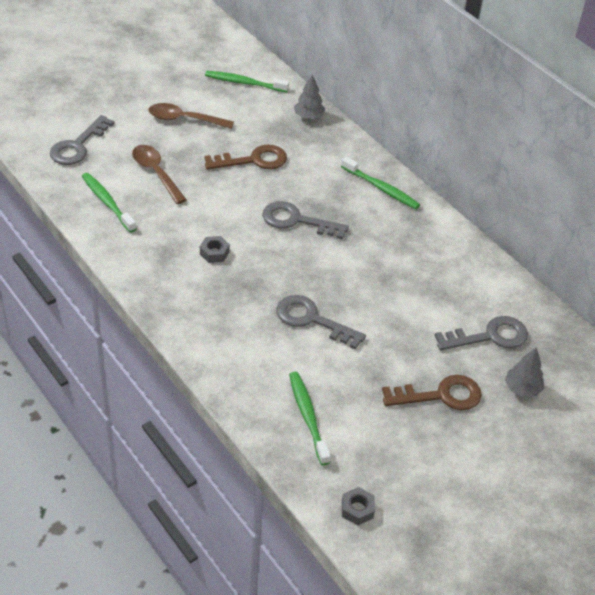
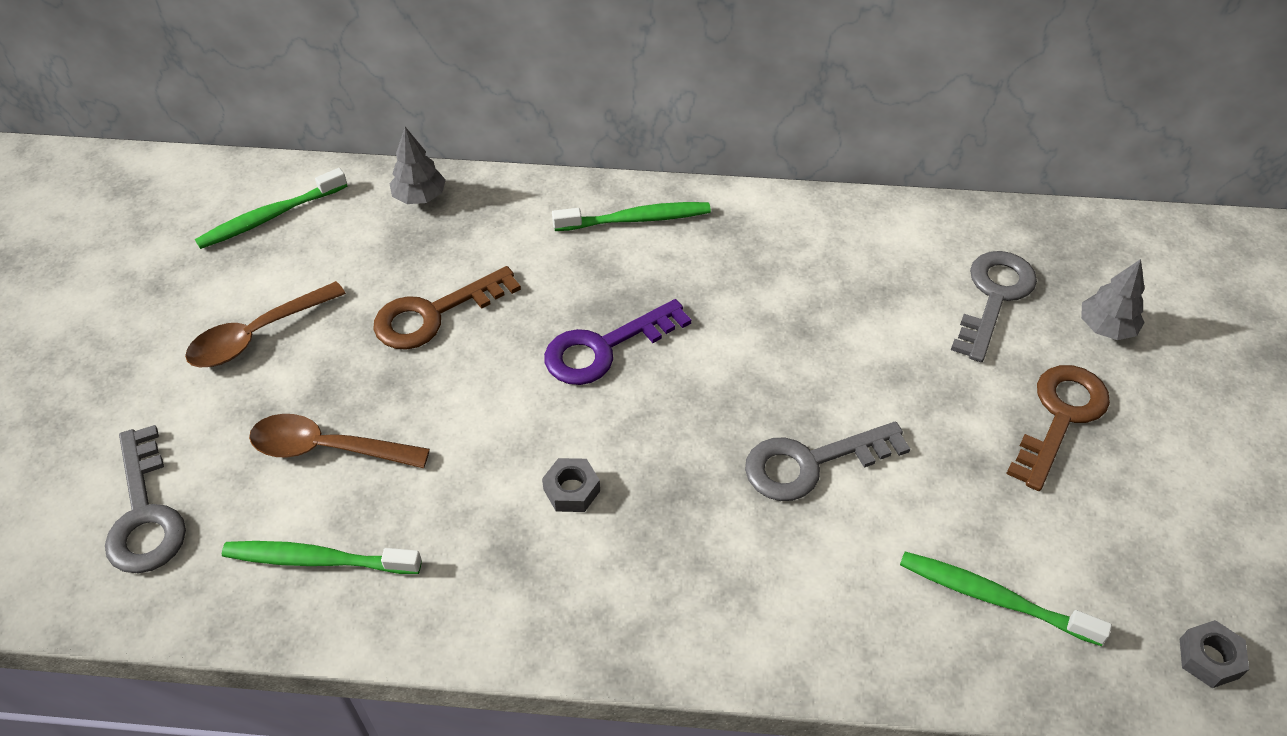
camera: 45 degrees left, 5 degrees up
(253, 160) = (434, 314): brown key -> brown key turned 150 degrees counterclockwise
(297, 221) = (605, 348): grey key -> purple key

